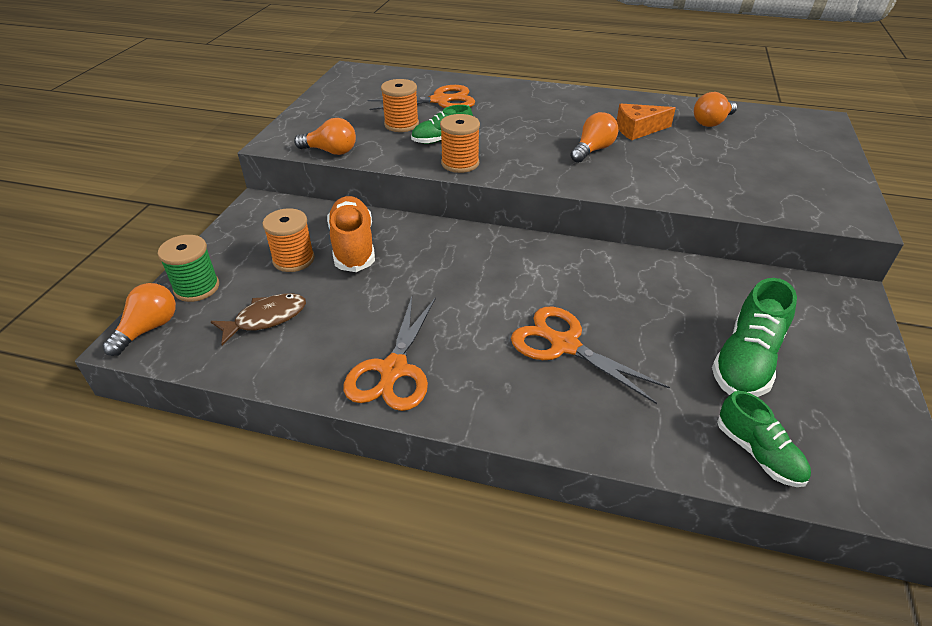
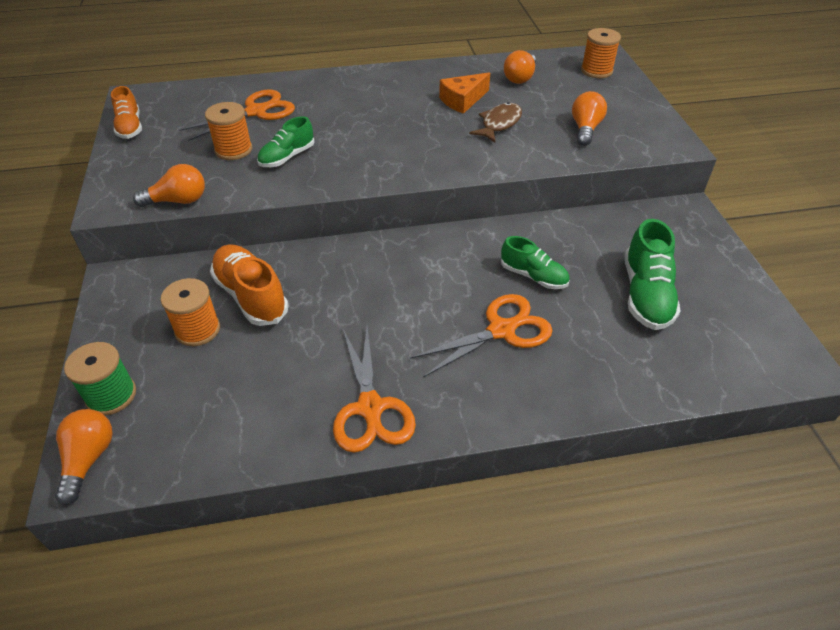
camera: 25 degrees left, 5 degrees up
(266, 318) = (212, 402): brown fish -> brown fish (499, 124)
(333, 91) = (130, 127): none -> orange shoe
(460, 163) = (322, 179): orange spool -> orange spool (596, 71)
(563, 345) = (502, 330): orange scissors -> orange scissors turned 135 degrees clockwise
(592, 150) = (436, 133): orange light bulb -> orange light bulb (585, 129)
(758, 453) = (691, 369): green shoe -> green shoe (533, 276)

